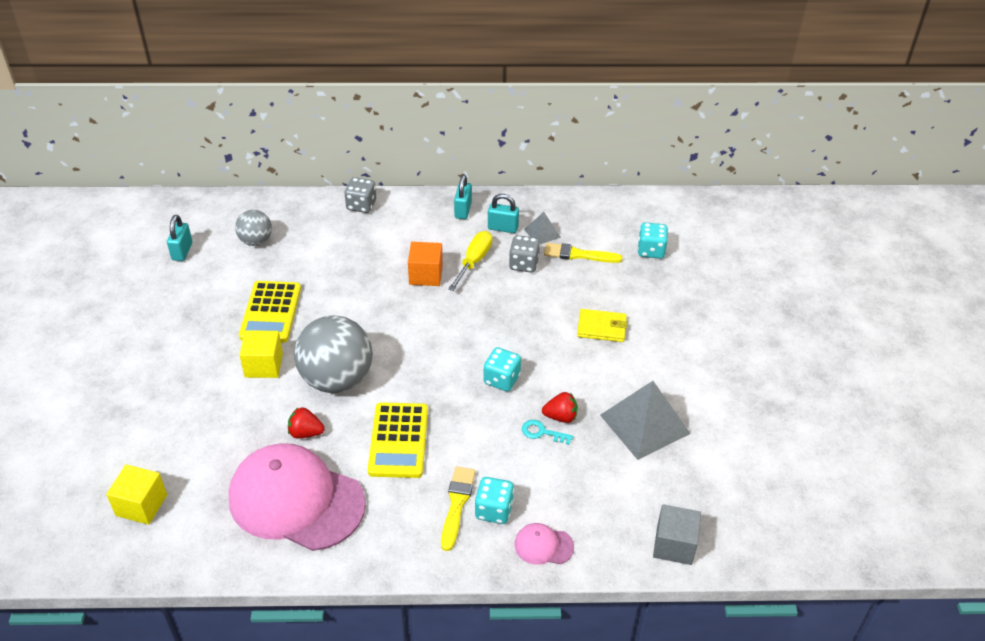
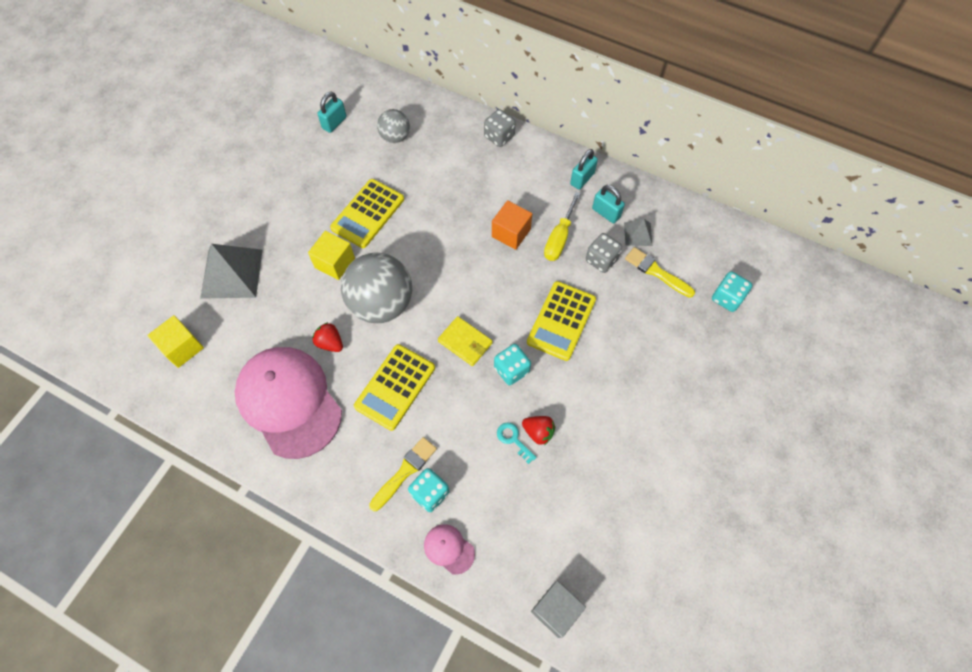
camera: 30 degrees right, 20 degrees up
(474, 262) = (559, 237): yellow screwdriver -> yellow screwdriver turned 150 degrees clockwise
(520, 323) = (561, 321): none -> yellow calculator
(601, 328) = (629, 359): yellow wallet -> yellow wallet (465, 342)
(644, 424) = (606, 477): grey pyramid -> grey pyramid (232, 273)

